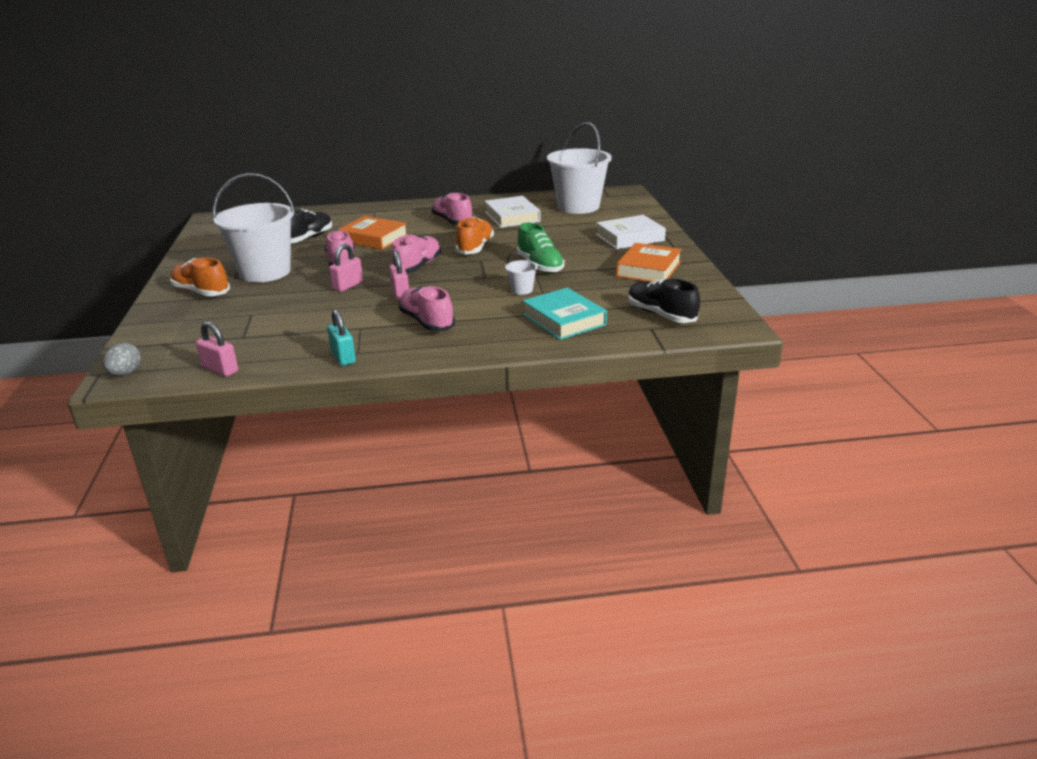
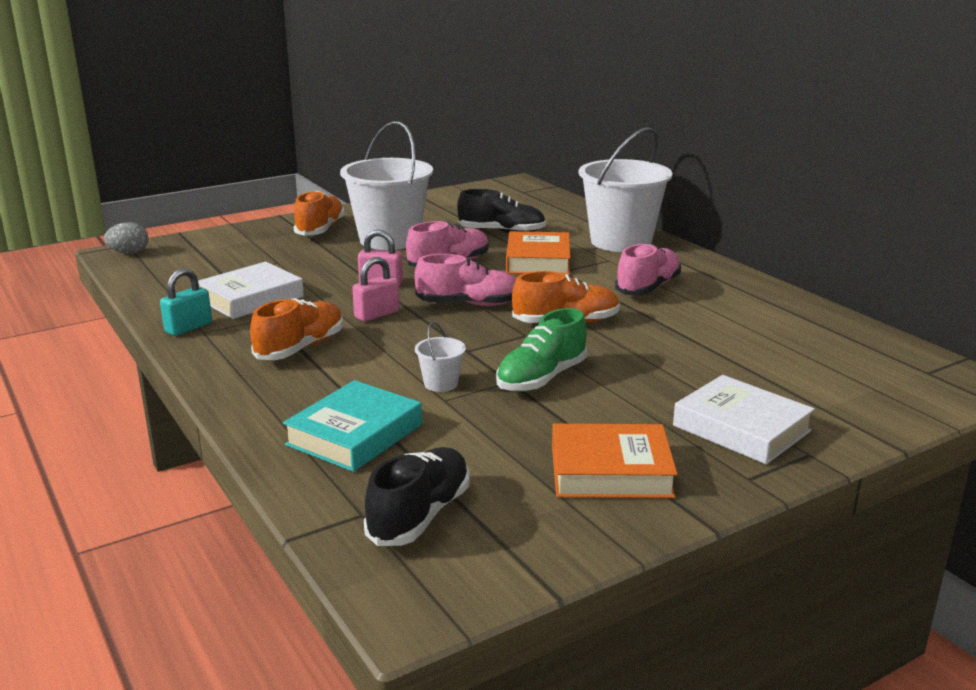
camera: 65 degrees right, 5 degrees down
(220, 369) = (145, 283): pink padlock -> none
(427, 322) = (300, 348): pink shoe -> orange shoe
(512, 217) = (717, 319): white book -> white book (251, 298)
(578, 206) = (833, 357): white bucket -> white bucket (621, 241)

